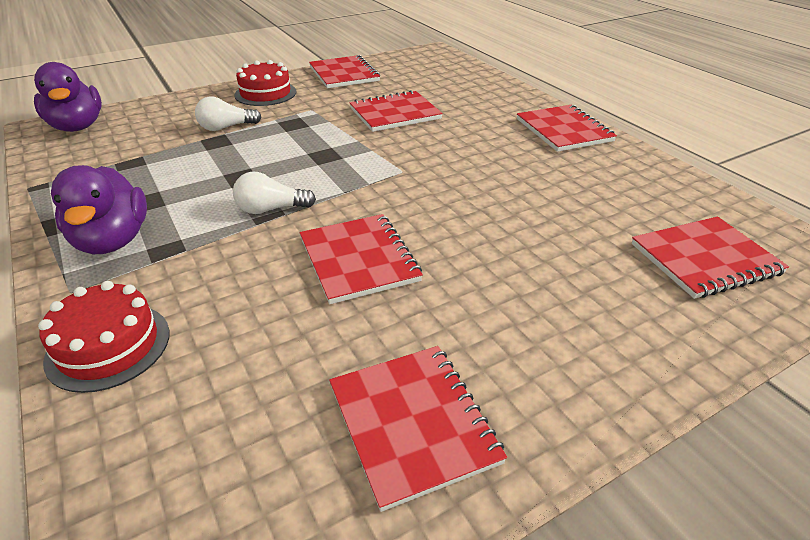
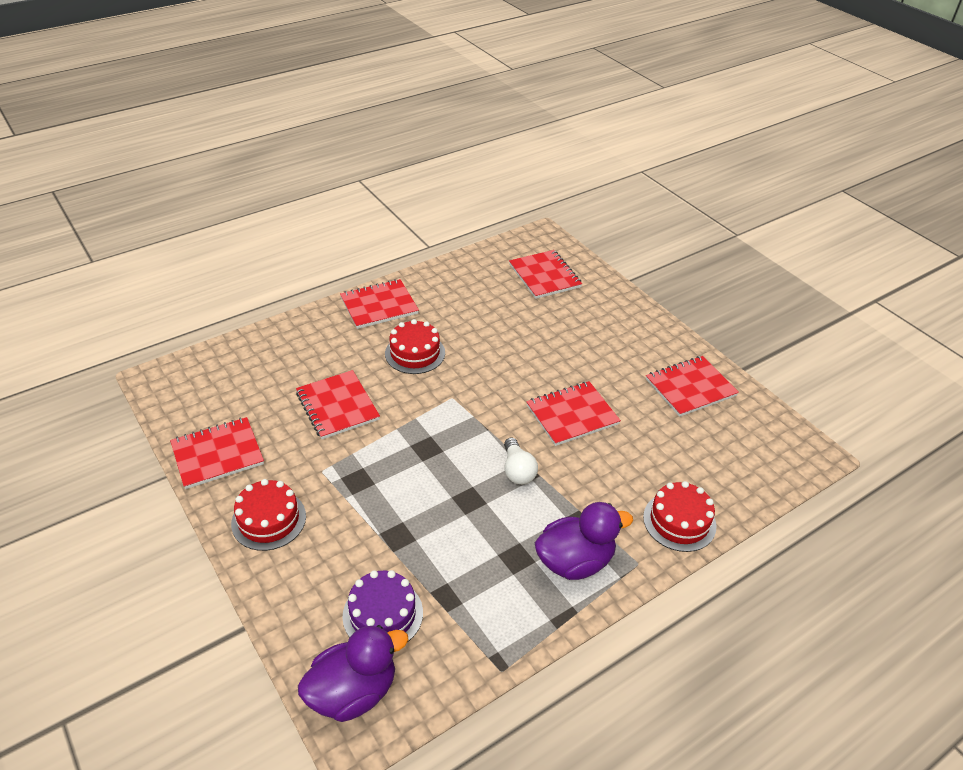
camera: 95 degrees left, 5 degrees up
(137, 136) = (383, 614): none -> purple cake
(226, 127) = (363, 536): white light bulb -> none
(481, 150) = (415, 353): none -> red cake

